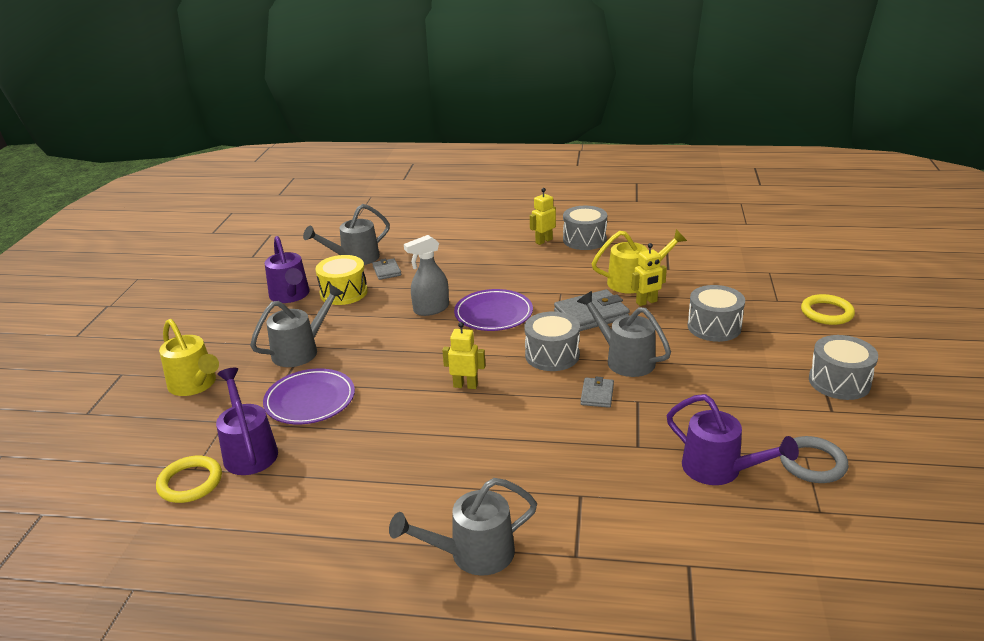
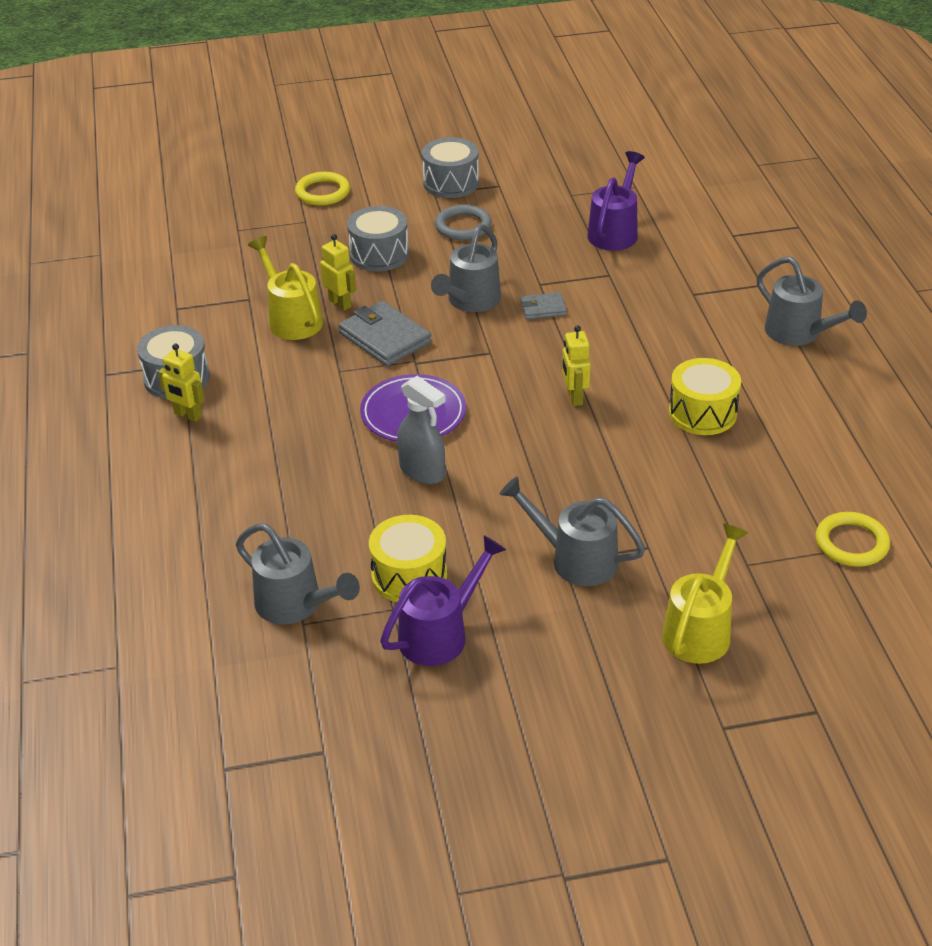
camera: 110 degrees left, 10 degrees up
(249, 450) = (777, 520): purple watering can -> none
(310, 400) = (668, 508): purple plate -> none
(386, 271) = (327, 551): grey wallet -> none
(399, 448) = (702, 413): none -> yellow drum
(552, 355) = (485, 350): grey drum -> none
(812, 463) = (578, 191): grey ring -> grey ring (463, 226)

